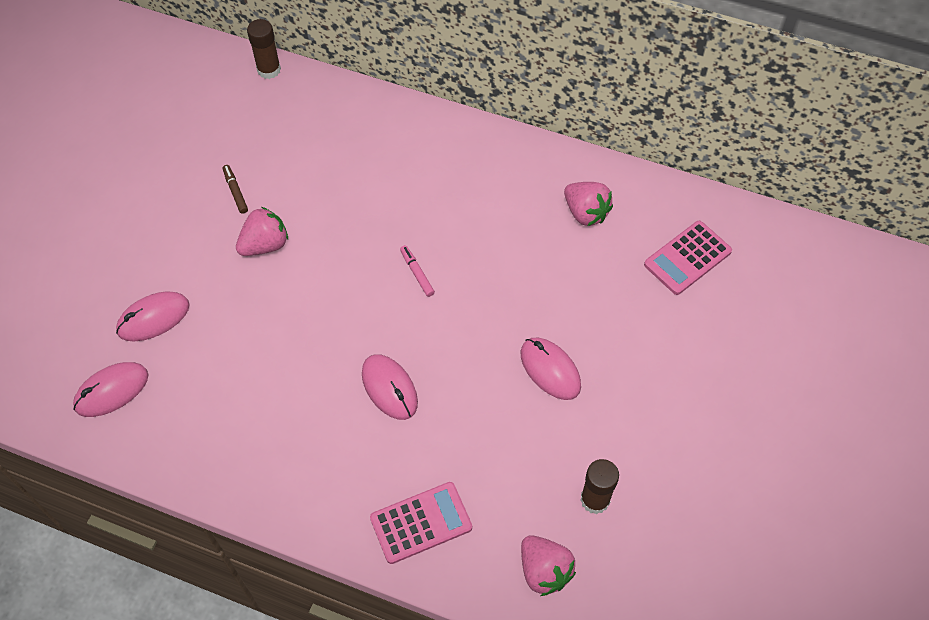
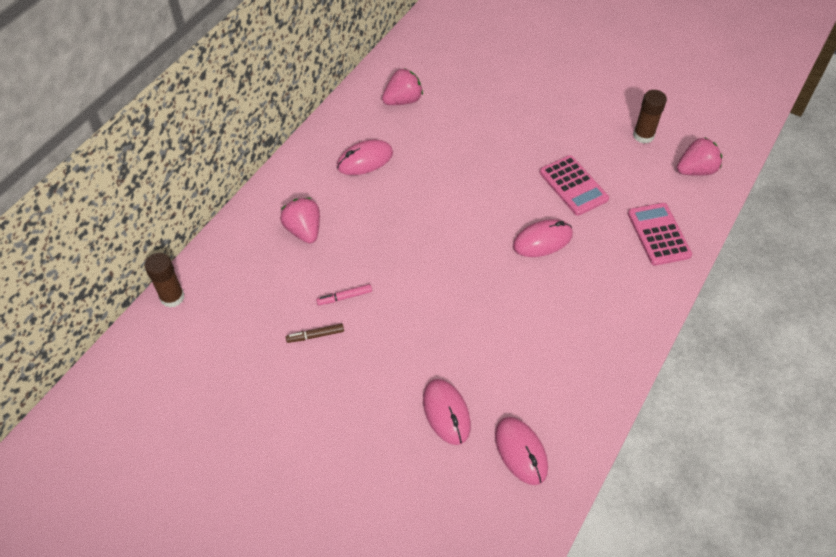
camera: 80 degrees left, 5 degrees down
(265, 245) = (383, 316): pink strawberry -> pink strawberry (304, 230)
(417, 273) = (437, 210): pink marker -> pink marker (344, 297)
(550, 370) = (538, 142): pink mouse -> pink mouse (365, 160)
(687, 258) = (456, 54): pink calculator -> pink calculator (573, 186)

